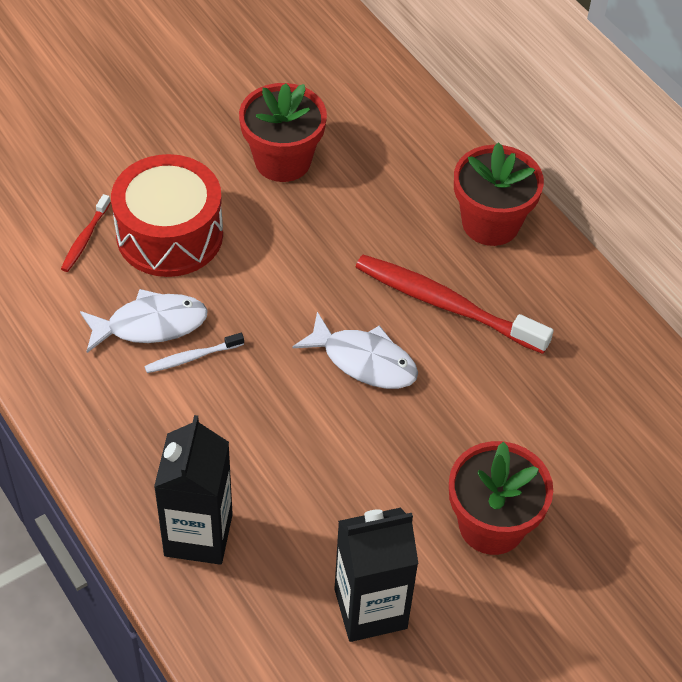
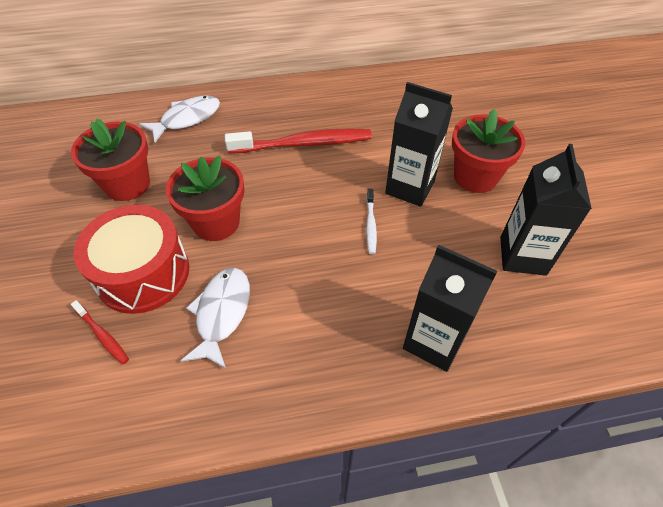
camera: 65 degrees left, 0 degrees up
(192, 357) = (269, 294): white toothbrush -> white toothbrush (370, 225)
(364, 360) = (325, 196): white fish -> white fish (187, 119)
(428, 450) = (410, 187): none -> black carton
(446, 305) = (303, 144): red toothbrush -> red toothbrush turned 150 degrees counterclockwise
(490, 223) = (255, 105): red flower pot -> red flower pot (216, 222)

